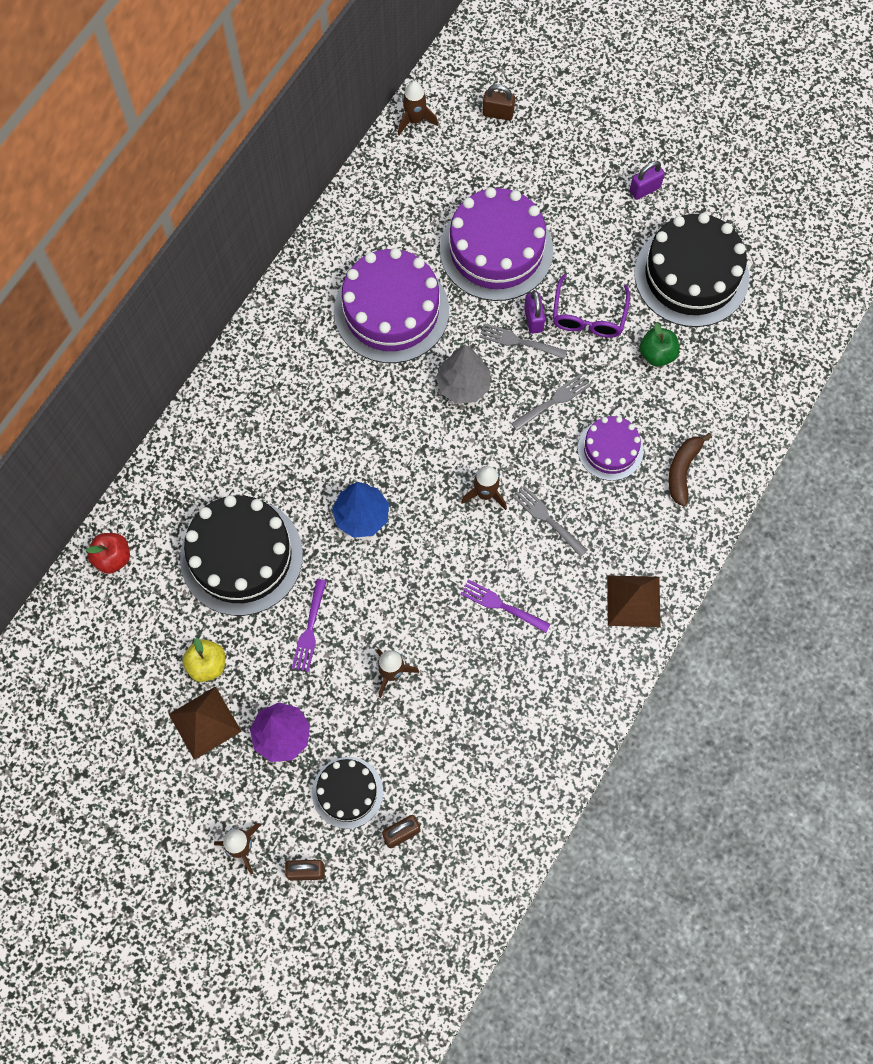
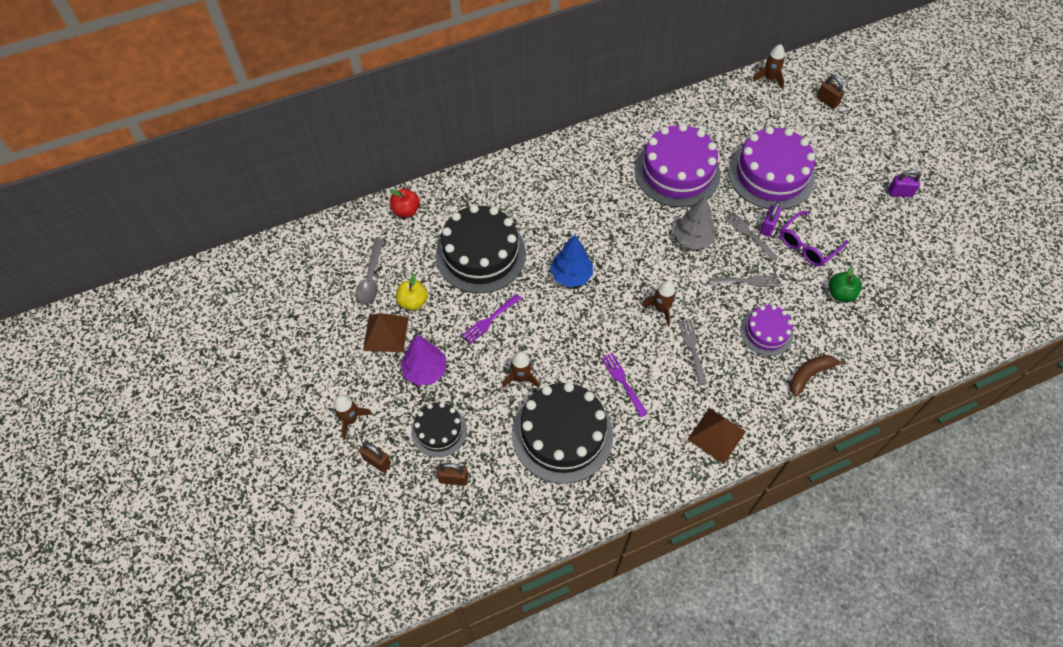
camera: 35 degrees right, 10 degrees down
(136, 669) = (371, 278): none -> grey spoon
(691, 275) = (899, 260): black cake -> black cake (562, 434)

